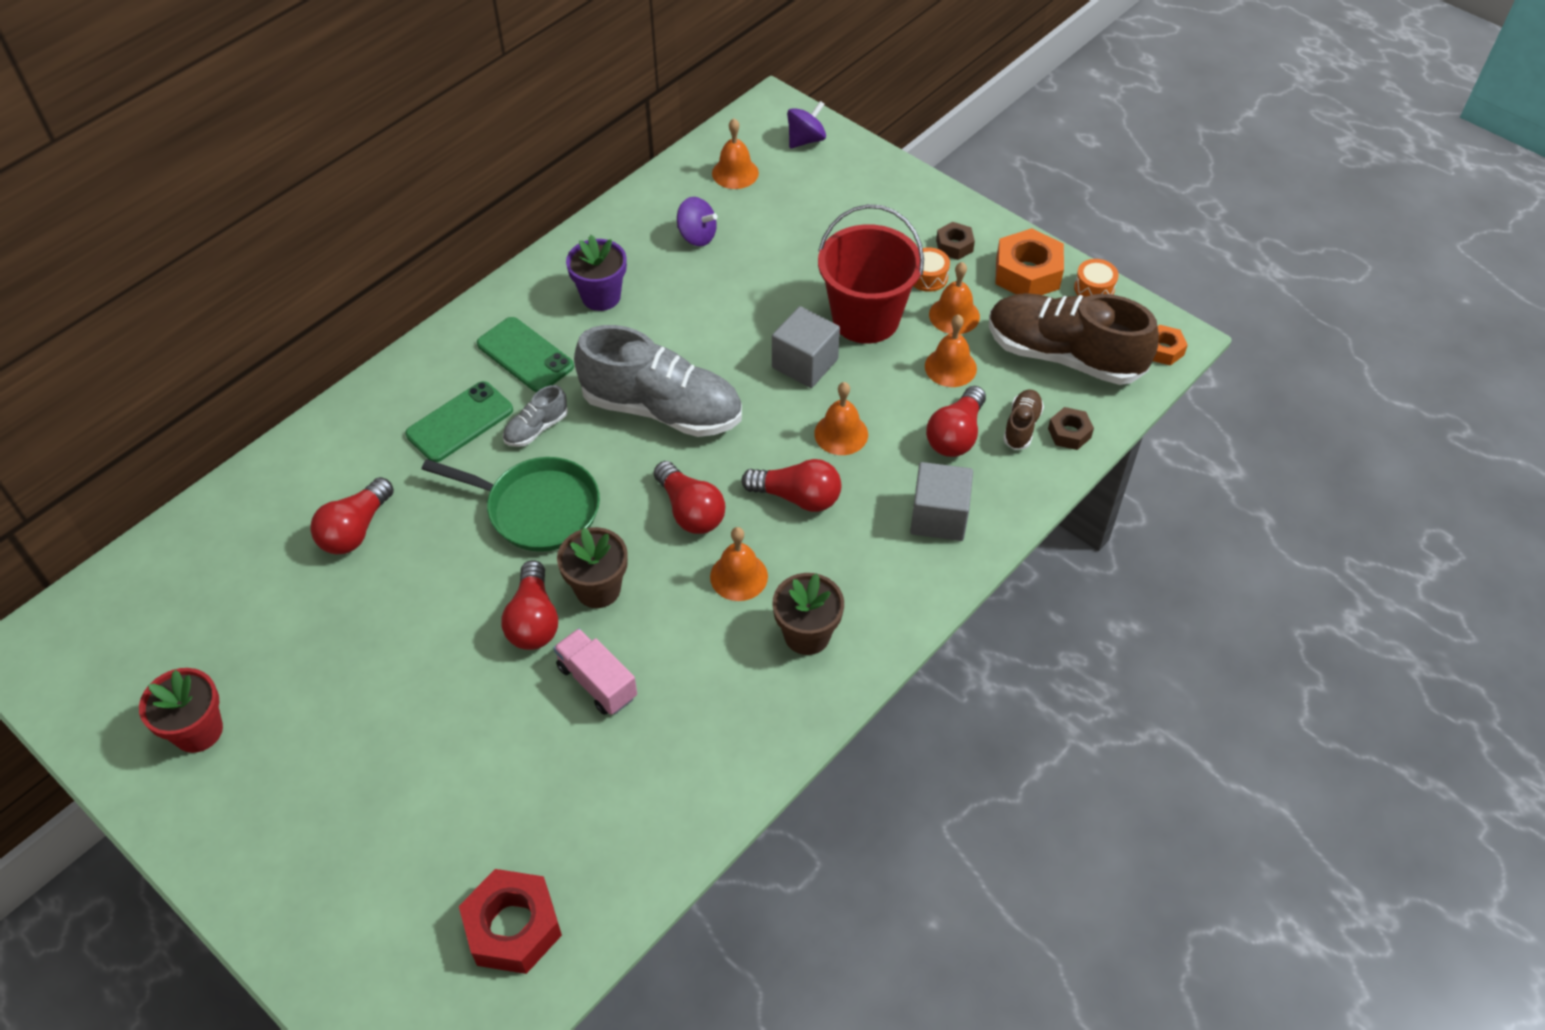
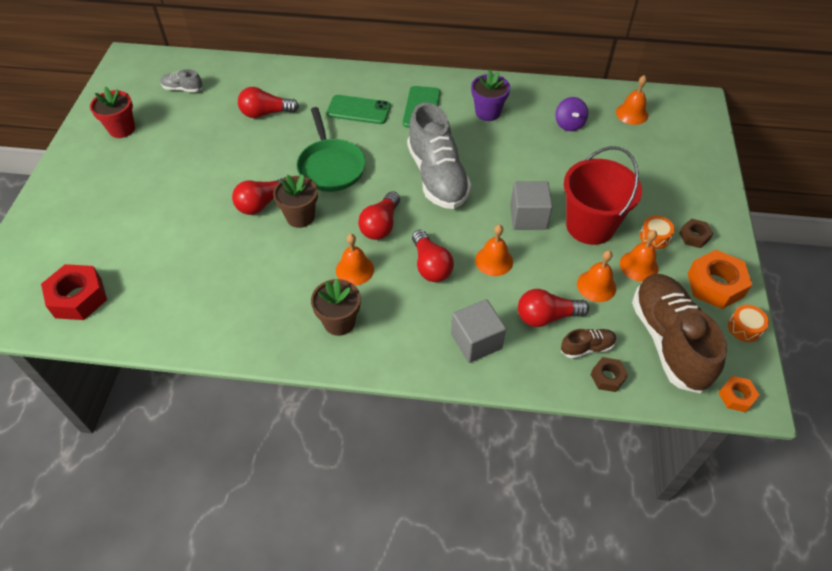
camera: 55 degrees right, 0 degrees up
(536, 428) = (380, 138): grey shoe -> grey shoe (182, 89)
(597, 682) = (242, 249): pink truck -> none
(806, 140) = (692, 127): purple spinning top -> none

